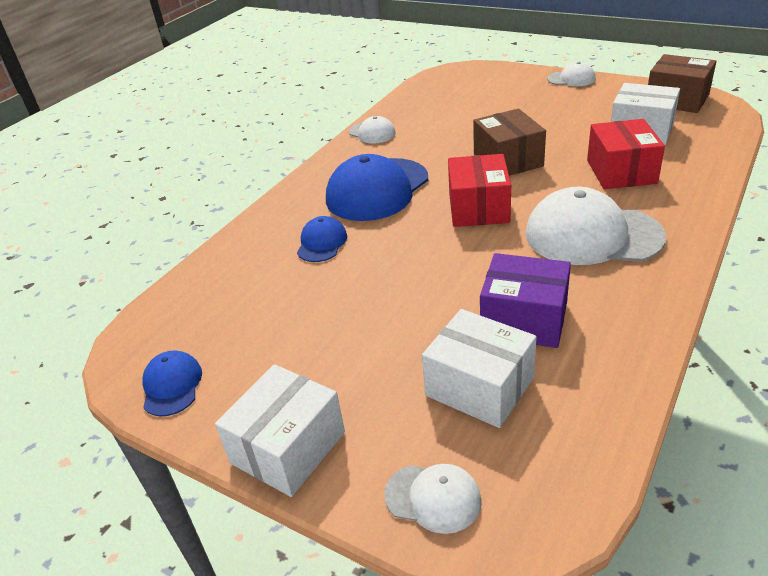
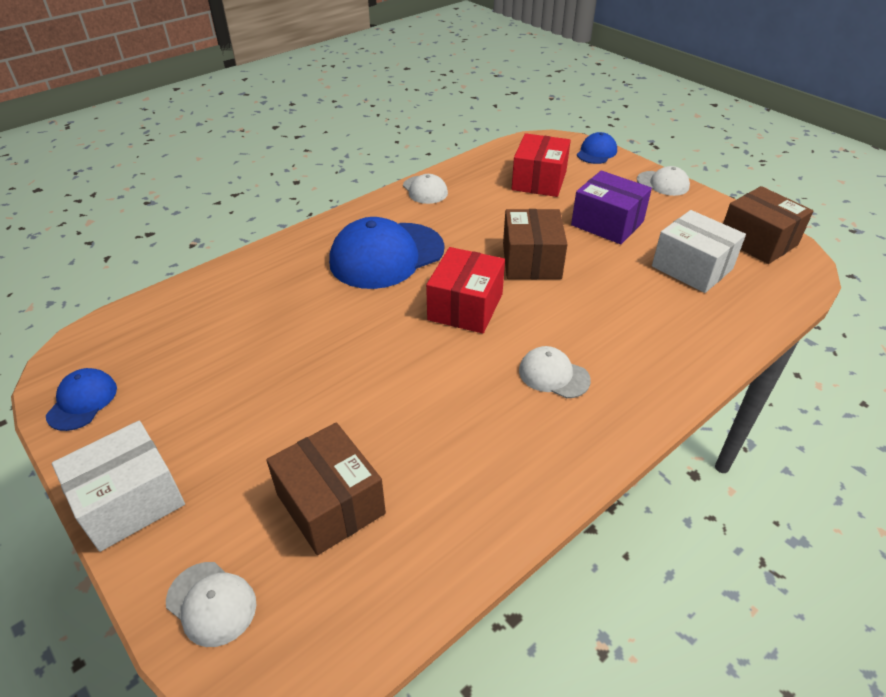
camera: 15 degrees right, 5 degrees up
(322, 243) = (299, 297): blue cap -> blue cap (596, 152)
(479, 386) = (330, 504): white box -> brown box
(524, 319) = (421, 446): purple box -> purple box (607, 223)
(592, 235) = (553, 375): white cap -> white cap, size x0.50
(621, 172) = (635, 310): red box -> red box (539, 181)

